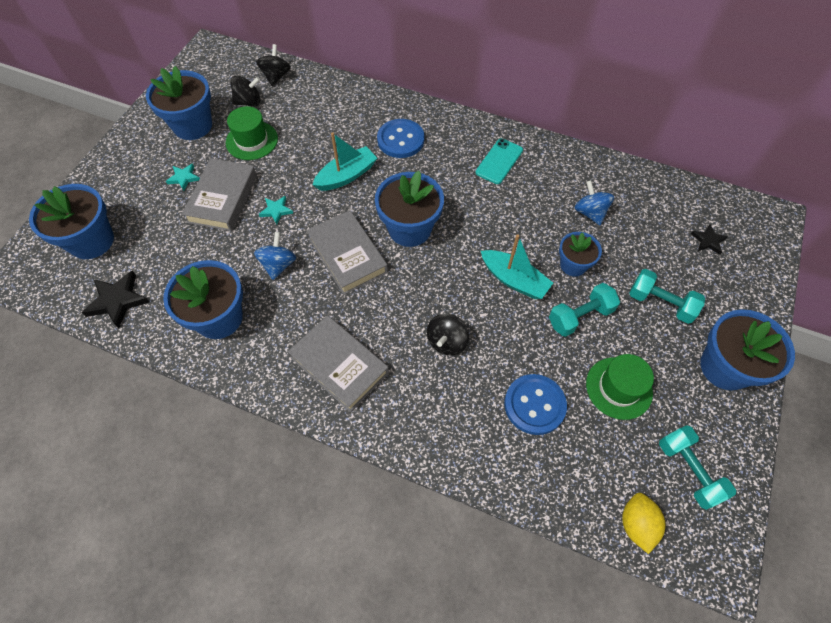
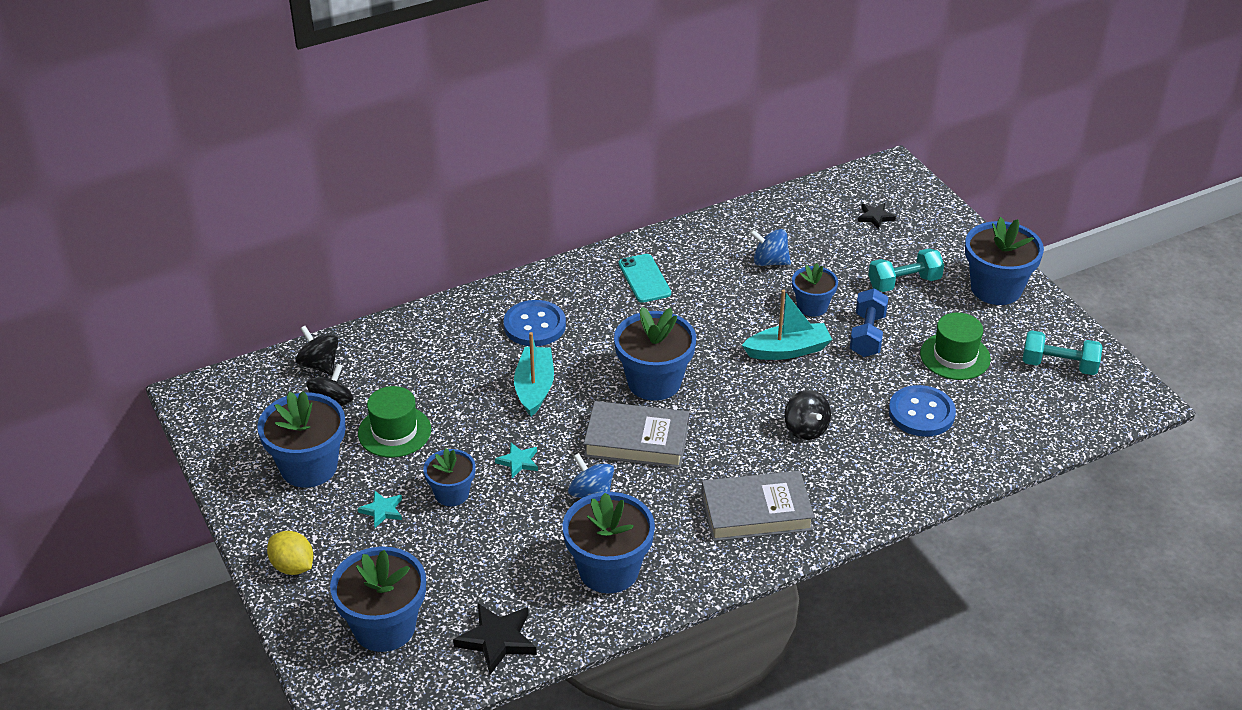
camera: 50 degrees left, 20 degrees down
(223, 198) = (452, 494): grey book -> blue flower pot
(580, 316) = (867, 335): turquoise dumbbell -> blue dumbbell
(636, 524) = (1074, 421): yellow lemon -> yellow lemon (293, 566)

